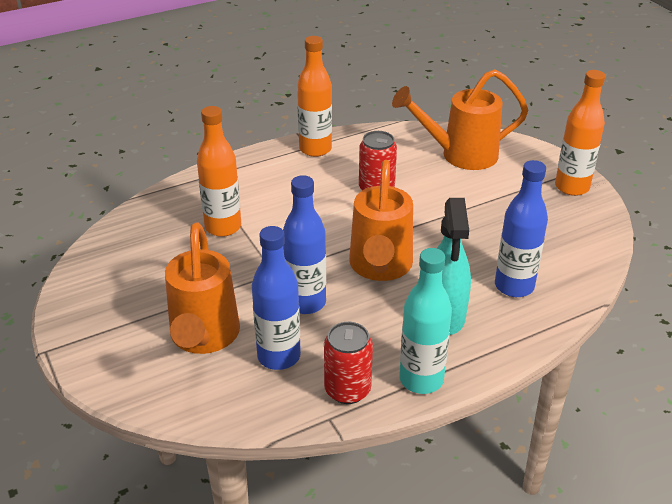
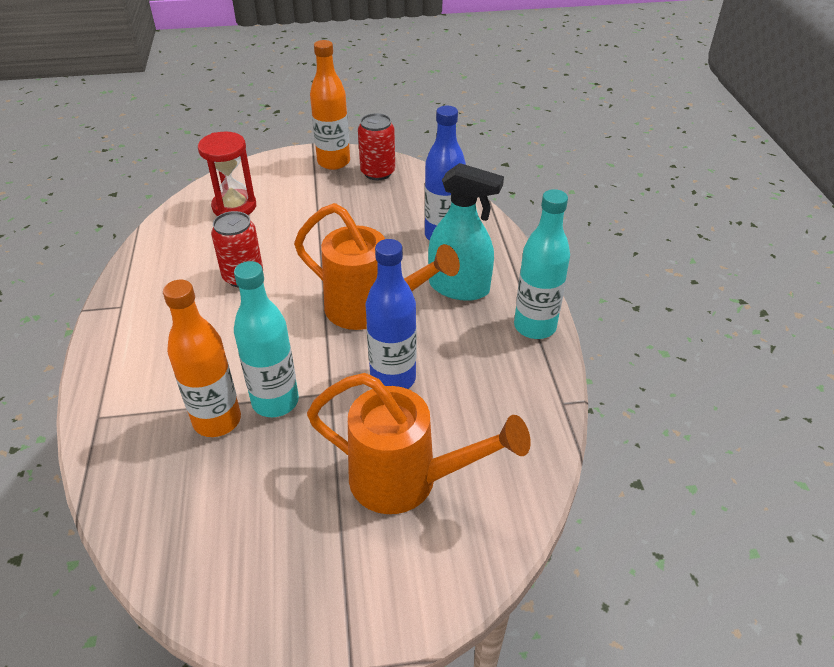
camera: 70 degrees left, 5 degrees up
(252, 248) = (275, 401): none -> turquoise bottle
(279, 356) = (464, 420): blue bottle -> none
(315, 149) = (131, 303): orange bottle -> none
(347, 390) = (530, 379): red can -> red can (377, 172)
(459, 155) = (234, 207): orange watering can -> red hourglass

